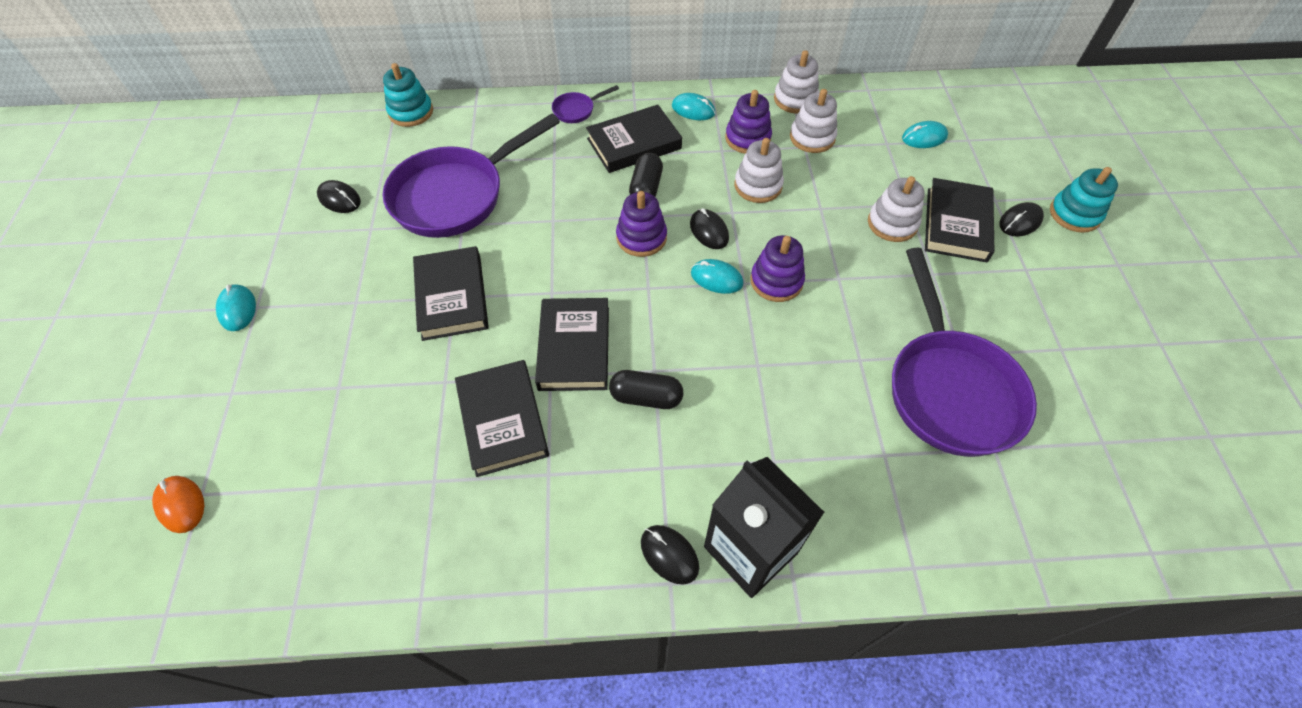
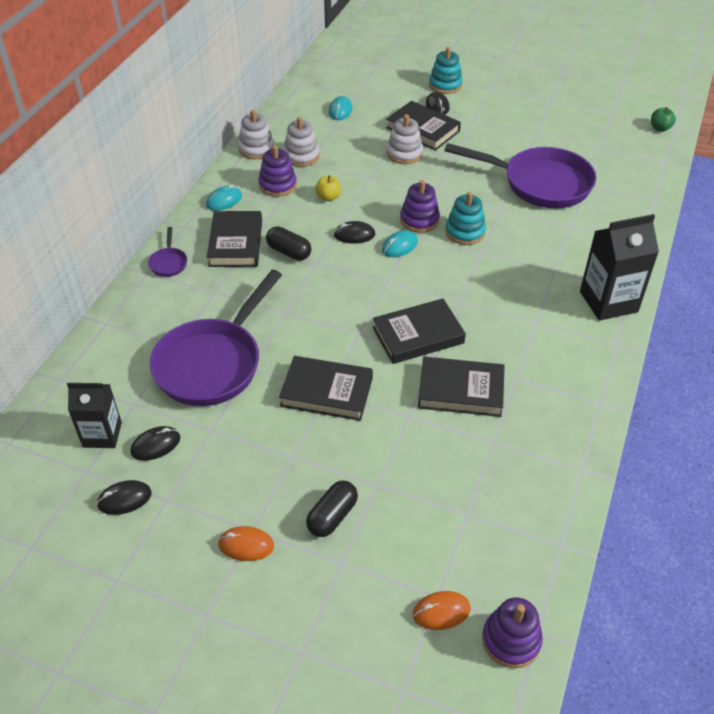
camera: 65 degrees left, 10 degrees down
(237, 309) = (246, 545): turquoise mouse -> orange mouse
(341, 160) = (102, 434): none -> black carton
(411, 112) = (76, 369): turquoise stacking toy -> turquoise stacking toy (465, 232)
(456, 195) = (213, 363): purple pan -> purple pan turned 45 degrees clockwise
(574, 348) = (418, 335): black book -> black book turned 45 degrees counterclockwise
(641, 237) = (337, 270): purple stacking toy -> purple stacking toy (511, 640)
(646, 397) = (479, 312): black capsule -> black capsule (332, 516)
(669, 555) = (598, 337): black mouse -> black mouse (124, 499)
(758, 186) = (328, 197): white stacking toy -> yellow apple
(1238, 521) = (660, 128): none -> green apple

